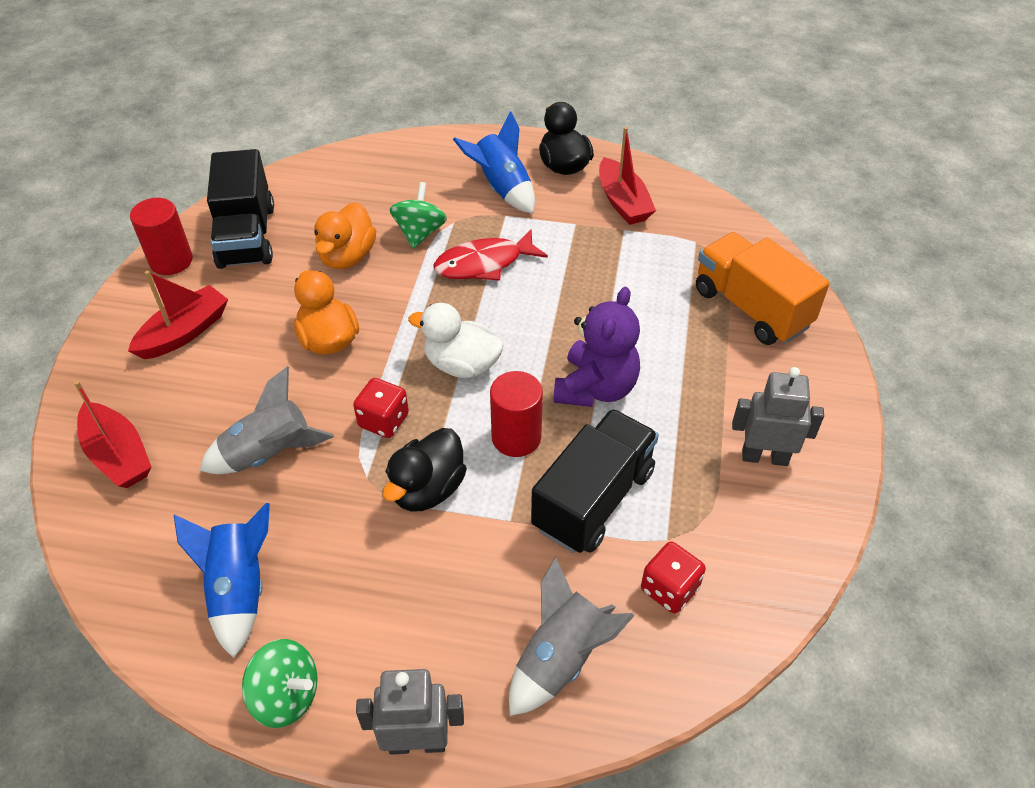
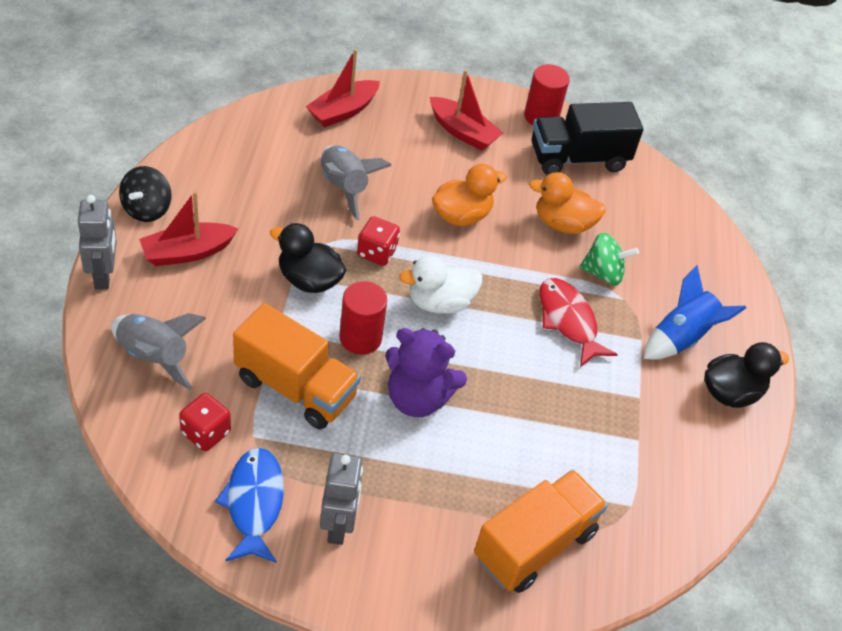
camera: 80 degrees right, 0 degrees up
(239, 589) = (228, 181): blue rocket -> none
(286, 696) = (147, 209): green spinning top -> black spinning top
(461, 365) = (440, 302): white duck -> white duck turned 120 degrees counterclockwise
(593, 499) = (295, 387): black truck -> orange truck
(623, 202) = (682, 442): red boat -> red boat (187, 252)
(754, 534) = (254, 503): none -> blue fish

